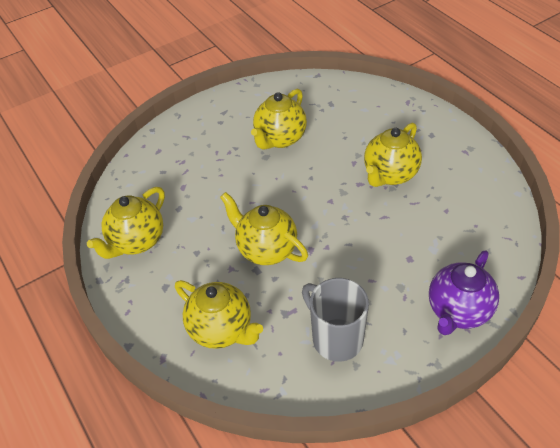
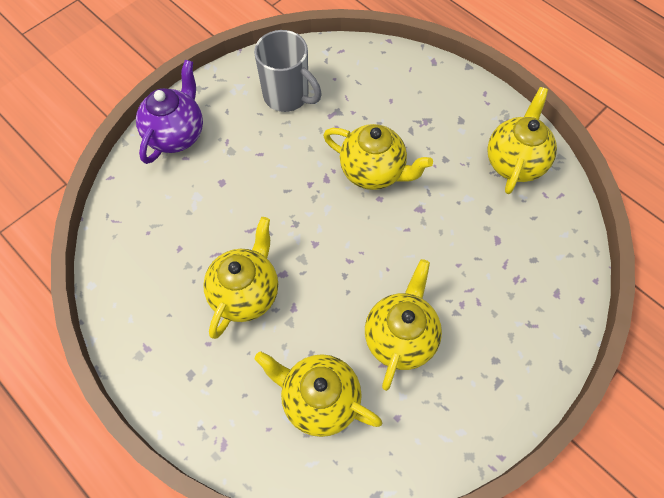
camera: 165 degrees right, 15 degrees up
(222, 330) = (391, 89): yellow teapot -> yellow teapot (319, 399)

